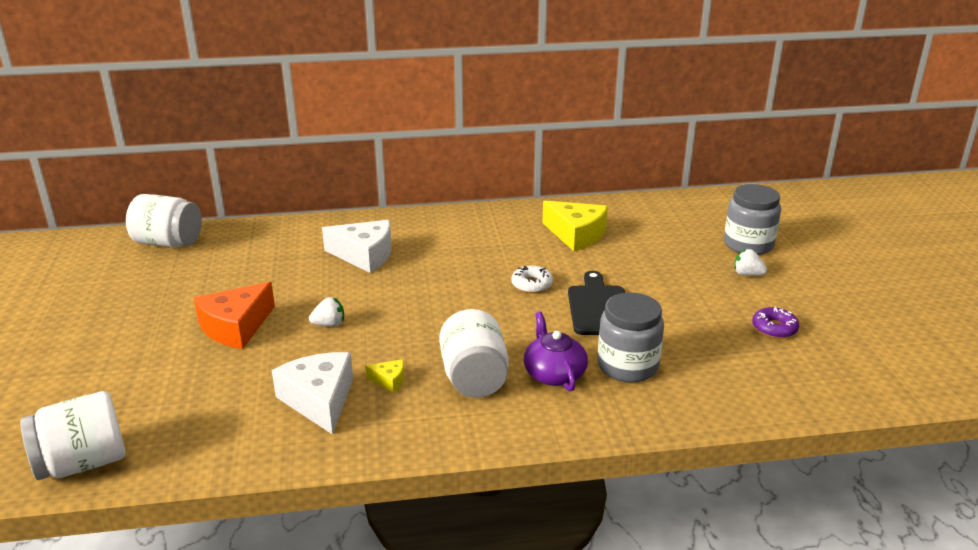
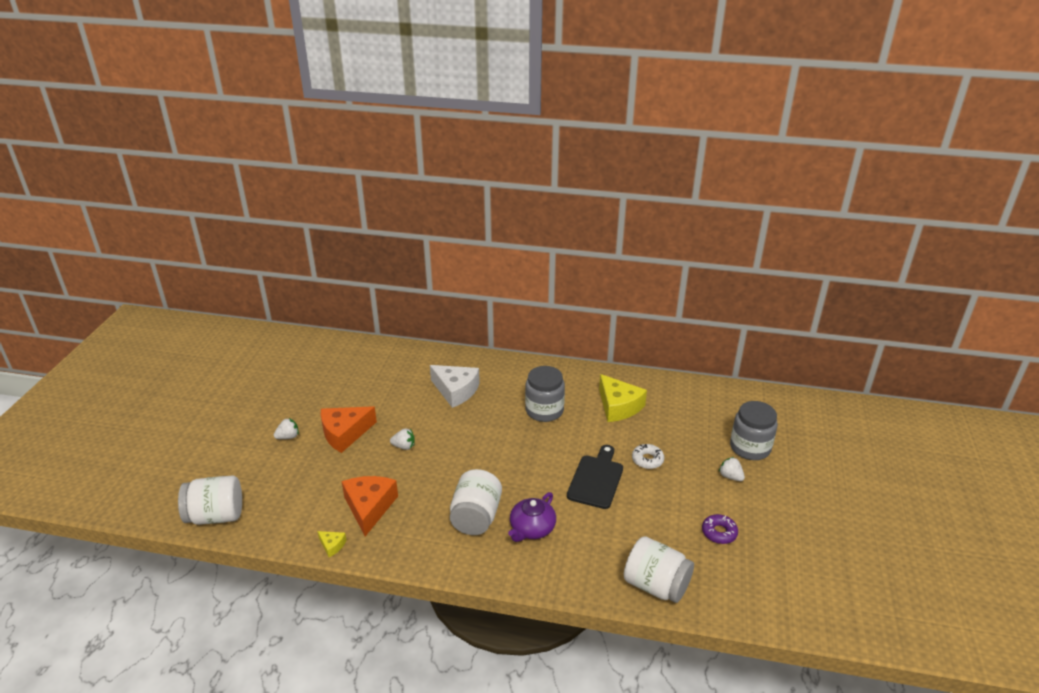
camera: 20 degrees right, 5 degrees up
(152, 347) = (288, 437): none -> white strawberry
(168, 243) = (333, 350): white jar -> white jar (656, 585)
(319, 400) = (369, 507): white cheese -> orange cheese
(389, 380) = (420, 503): yellow cheese -> yellow cheese (332, 545)
(532, 284) = (559, 446): white donut -> white donut (647, 460)
(554, 374) = (532, 528): purple teapot -> purple teapot turned 150 degrees counterclockwise
(627, 366) = (587, 536): grey jar -> grey jar (544, 410)

